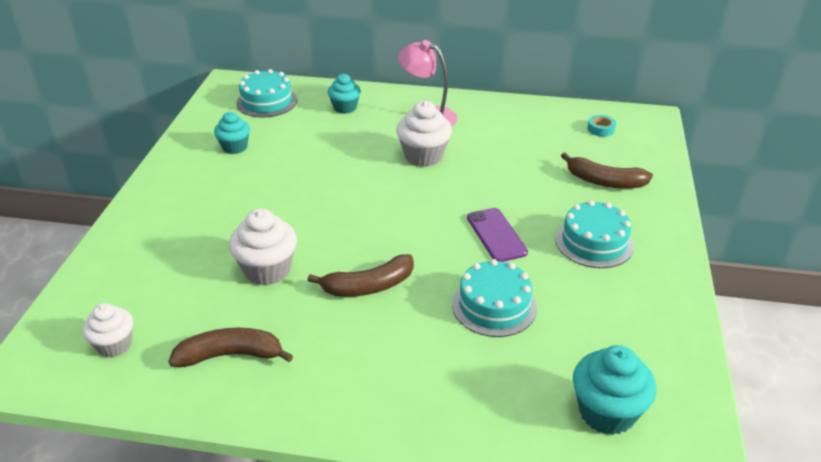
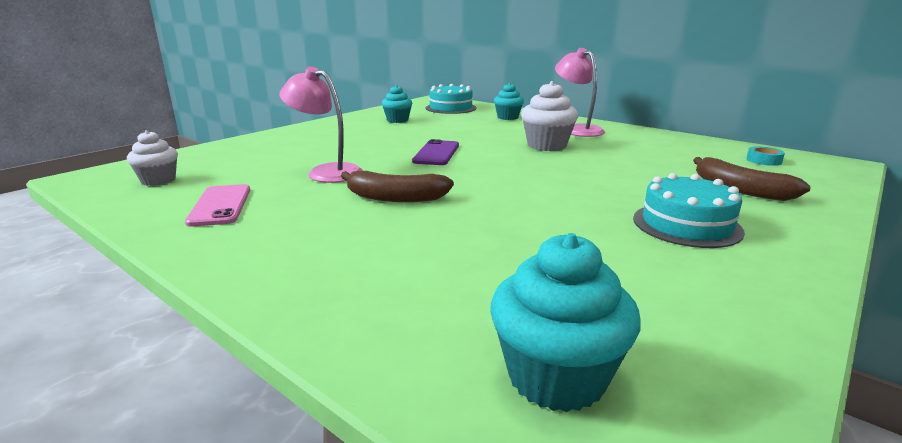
camera: 30 degrees right, 15 degrees down
(231, 355) = (220, 205): brown banana -> pink phone
(267, 270) = (326, 172): white cupcake -> pink lamp
(494, 306) = (506, 239): turquoise cake -> none
(496, 235) = (567, 196): purple phone -> purple phone (436, 153)

